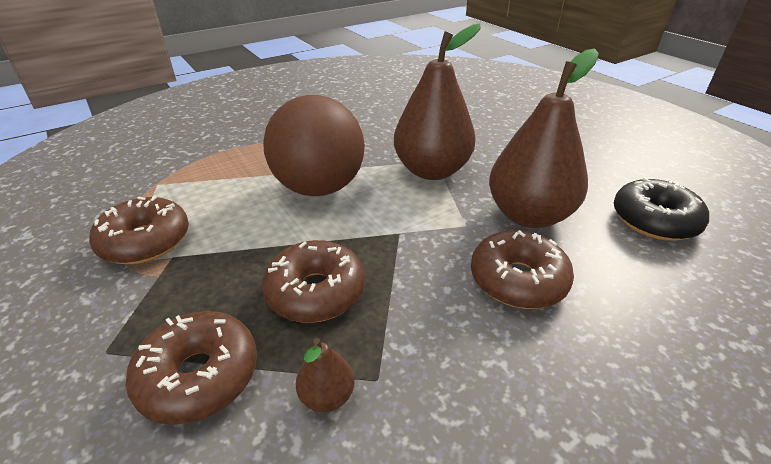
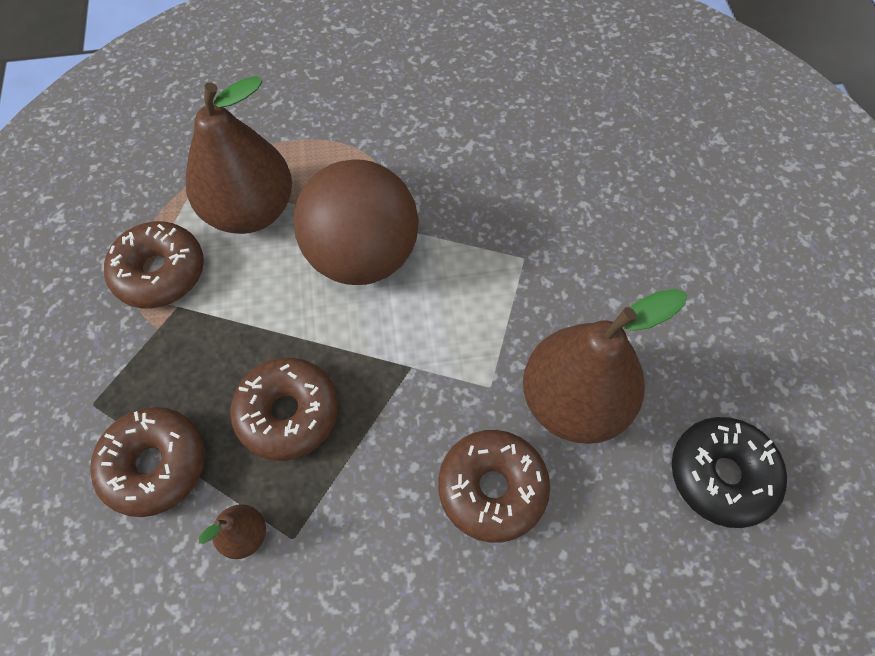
camera: 25 degrees right, 25 degrees up
(431, 171) = (509, 276): brown pear -> brown pear (250, 211)

